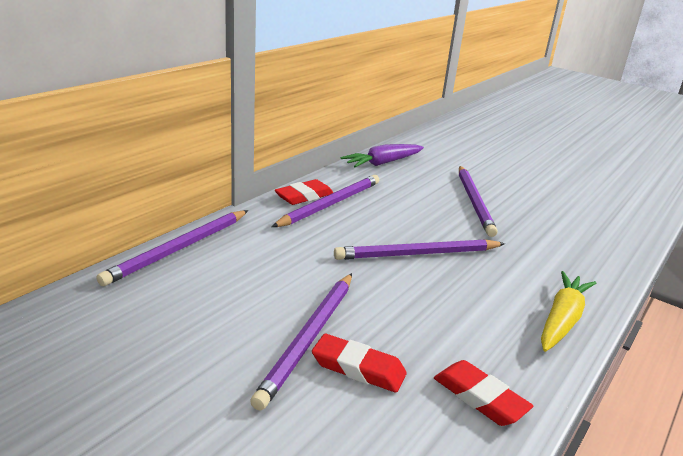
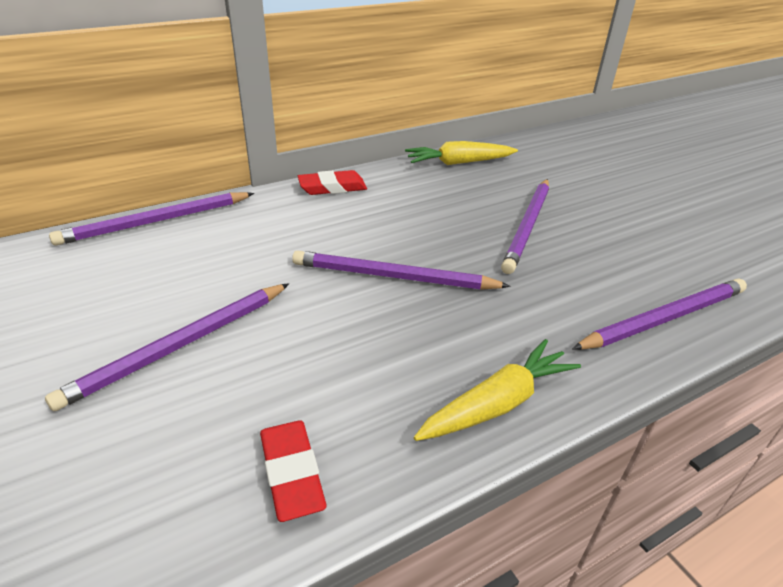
camera: 25 degrees right, 10 degrees up
(330, 204) = (352, 200): purple pencil -> purple pencil (664, 318)
(358, 368) = (194, 394): red eraser -> none
(383, 163) = (459, 163): purple carrot -> yellow carrot

